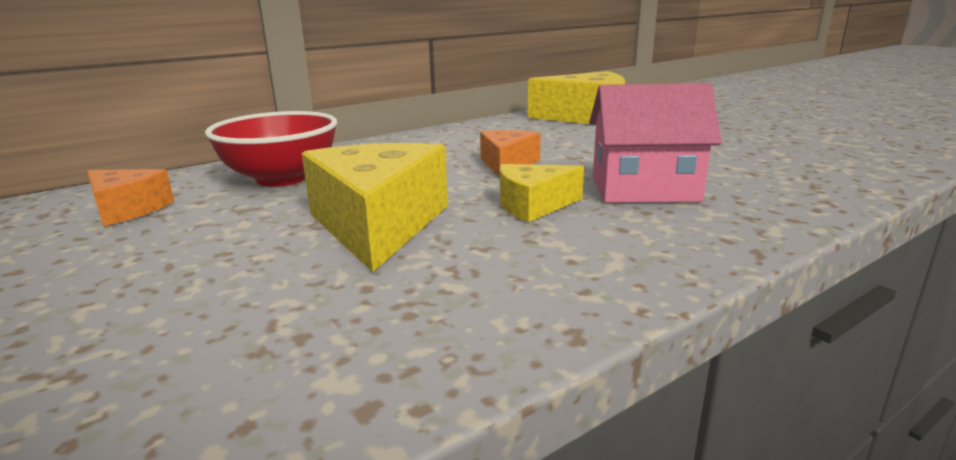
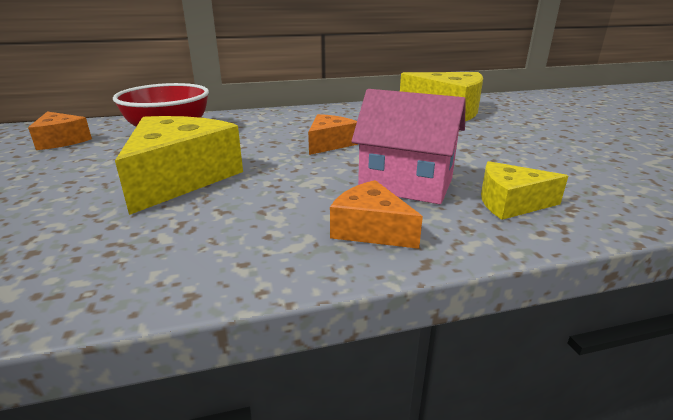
camera: 20 degrees right, 5 degrees up
(533, 205) = (301, 182): yellow cheese -> yellow cheese (510, 203)
(668, 235) = (370, 229): none -> orange cheese

